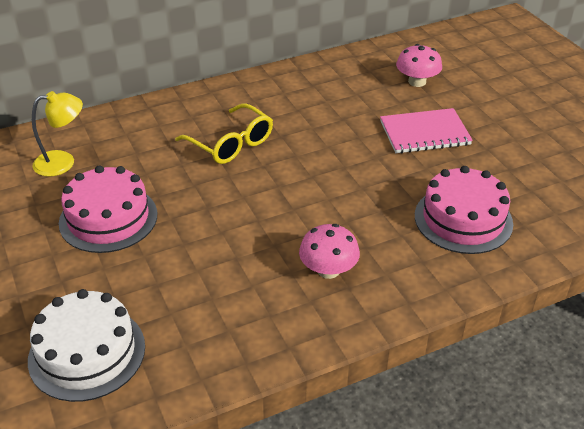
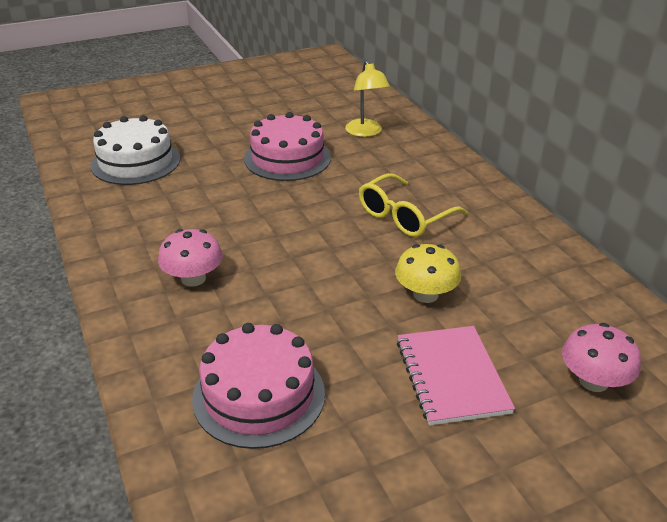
camera: 90 degrees right, 5 degrees down
(339, 139) = (425, 294): none -> yellow mushroom

